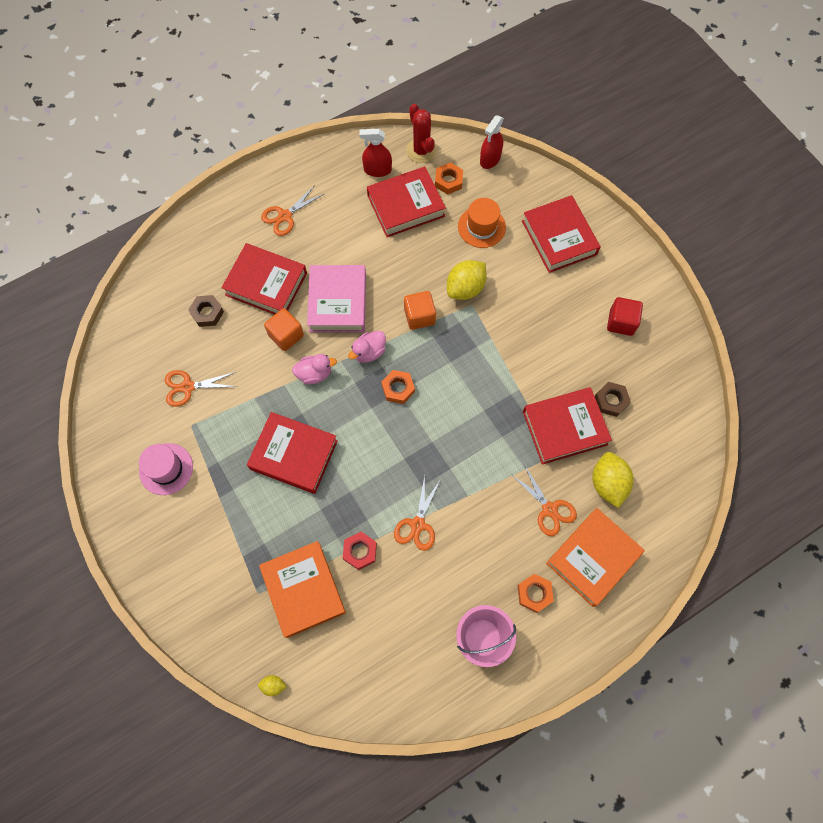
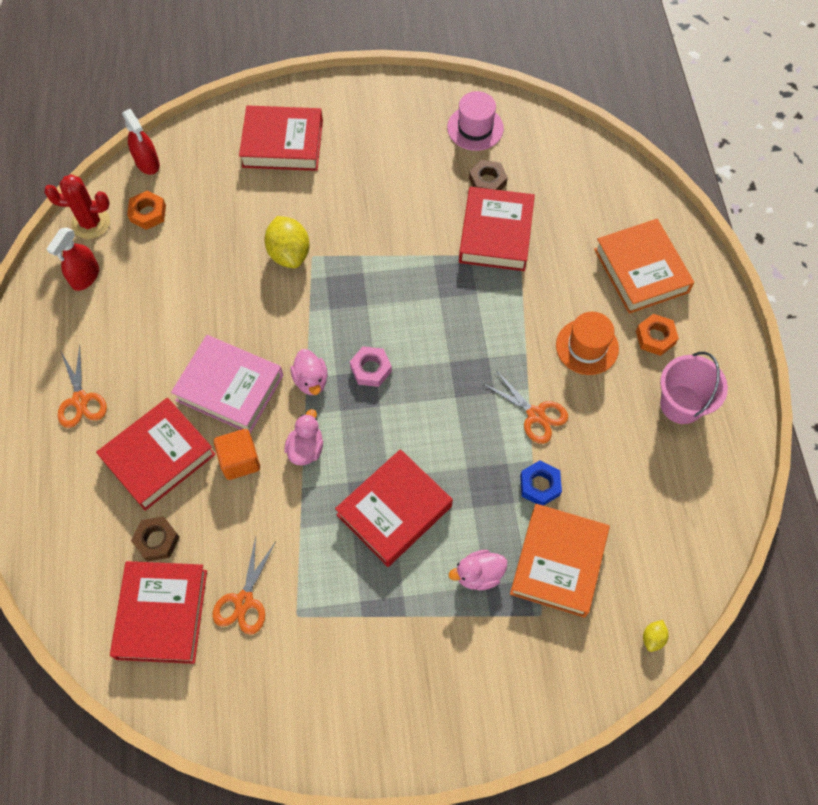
camera: 65 degrees left, 5 degrees down
(166, 469) = (338, 667): pink hat -> pink hat (475, 128)
(270, 535) = (478, 575): none -> pink duck
(303, 590) = (558, 562): orange book -> orange book turned 75 degrees counterclockwise
(360, 551) = (539, 485): red nut -> blue nut
(398, 388) = (371, 369): orange nut -> pink nut
(406, 206) = (151, 268): red book -> red book (162, 614)
(419, 316) = (296, 312): orange cube -> none
(481, 227) = (225, 207): orange hat -> orange hat (587, 347)
(549, 509) = (575, 285): orange scissors -> none
(608, 483) = (571, 223): yellow lemon -> none
(621, 322) = (409, 135): red cube -> none

